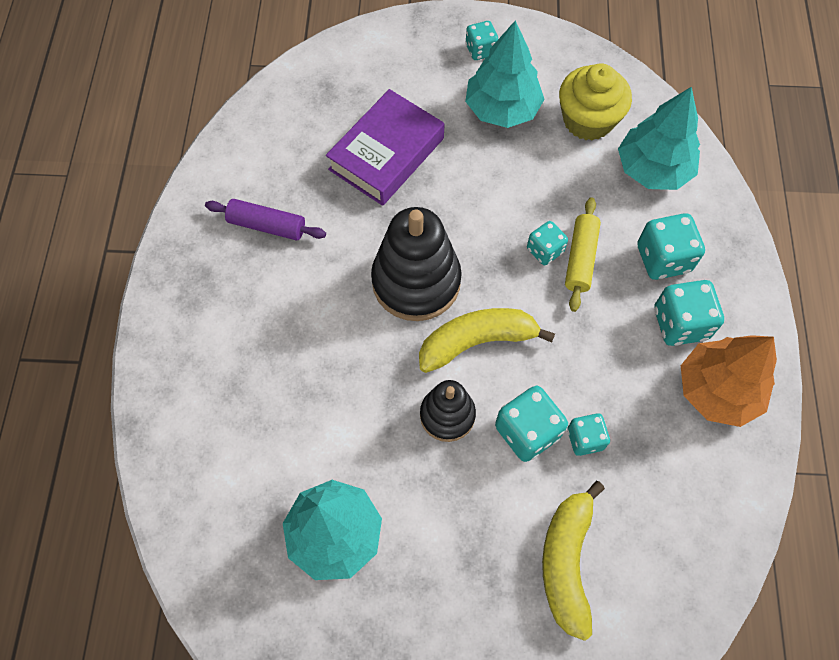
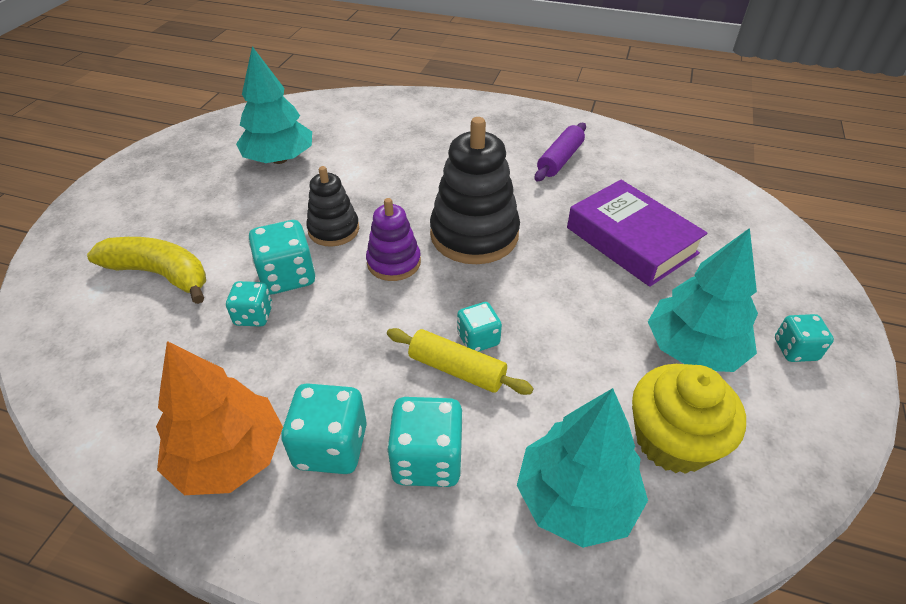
camera: 105 degrees right, 20 degrees down
(477, 341) = (394, 262): yellow banana -> purple stacking toy

